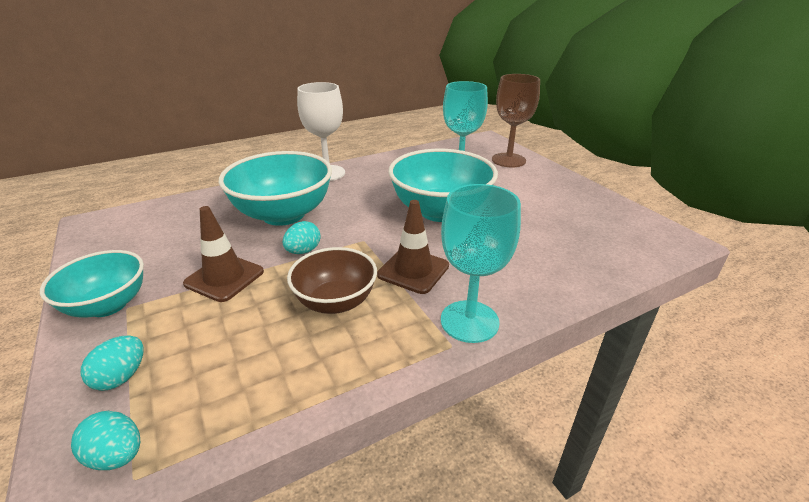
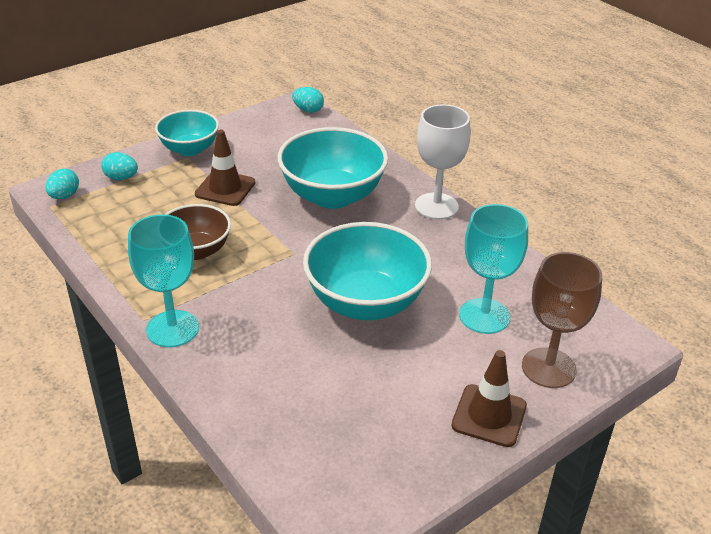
camera: 80 degrees right, 5 degrees up
(303, 251) = (269, 220): turquoise egg -> turquoise egg (308, 110)
(413, 270) = (245, 290): brown traffic cone -> brown traffic cone (489, 415)

